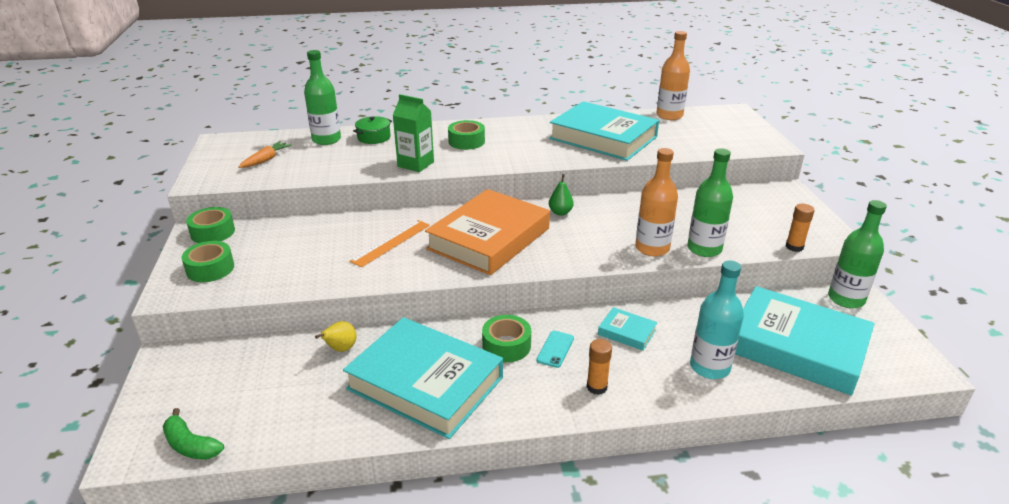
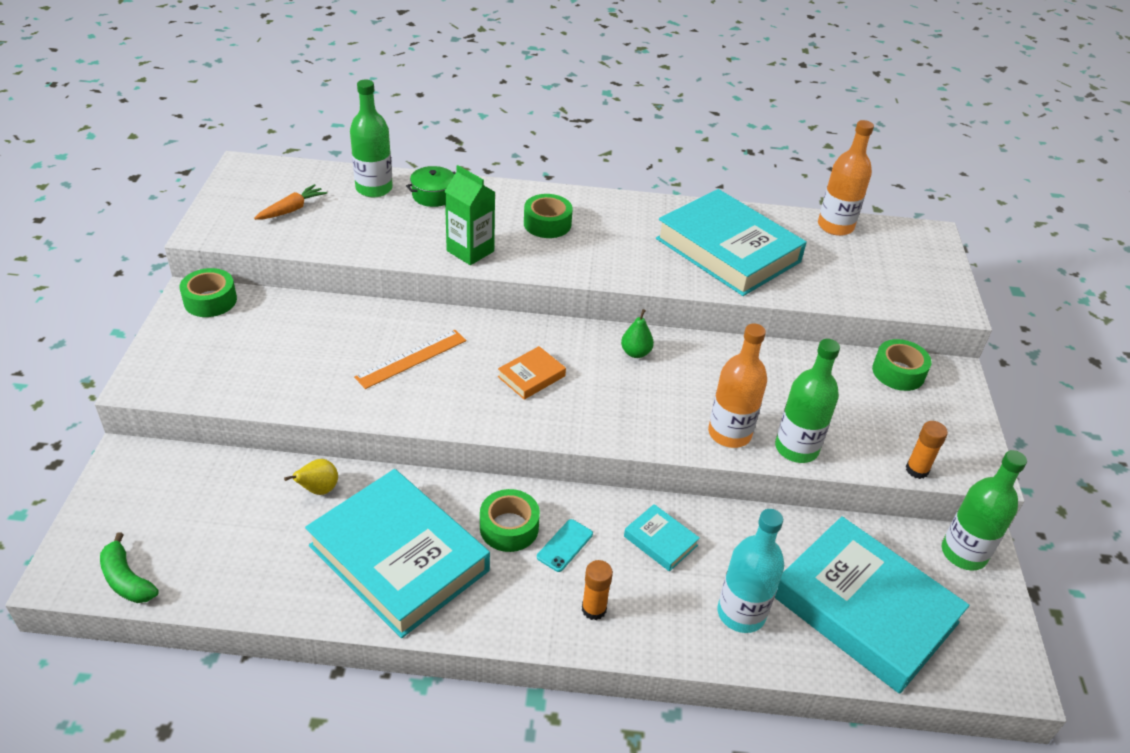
camera: 10 degrees right, 10 degrees up
(210, 269) = (194, 355): green tape -> green tape (898, 372)
(489, 238) = (531, 376): orange book -> orange book, size x0.42

